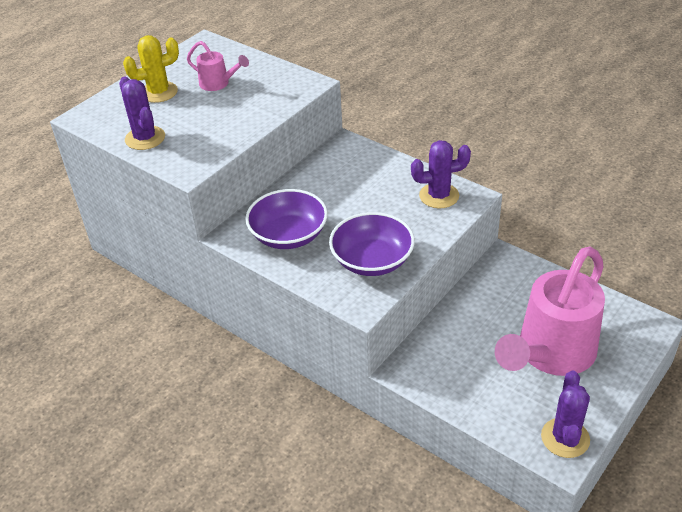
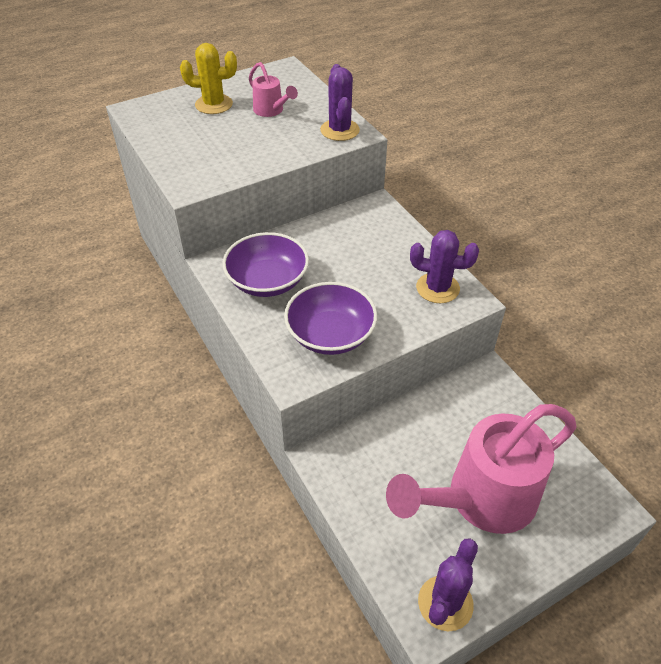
camera: 20 degrees right, 5 degrees up
(145, 138) = (172, 144): purple cactus -> purple cactus (339, 130)

